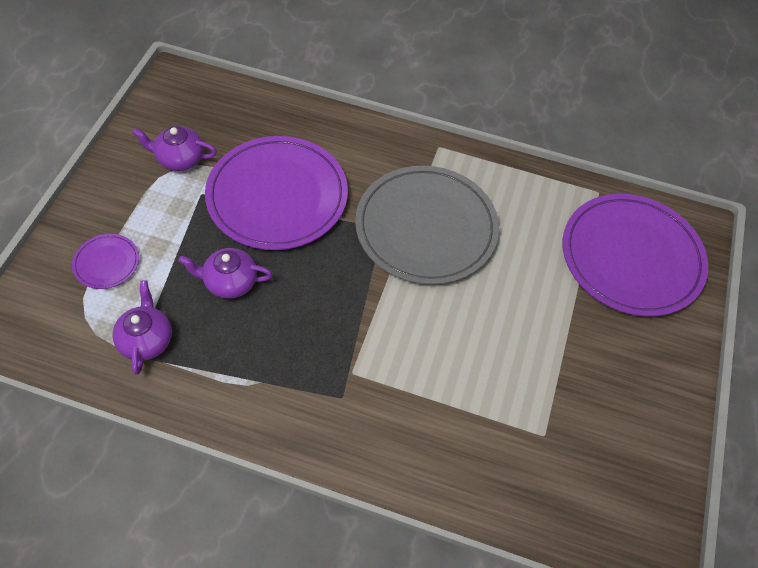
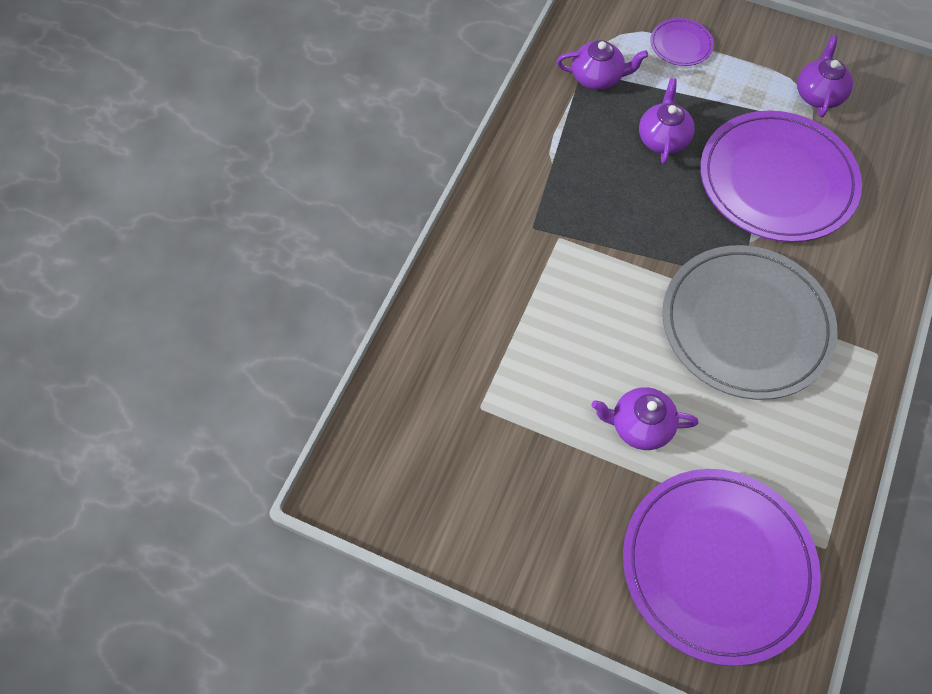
camera: 100 degrees right, 5 degrees up
(533, 306) = (639, 426): none -> purple teapot

